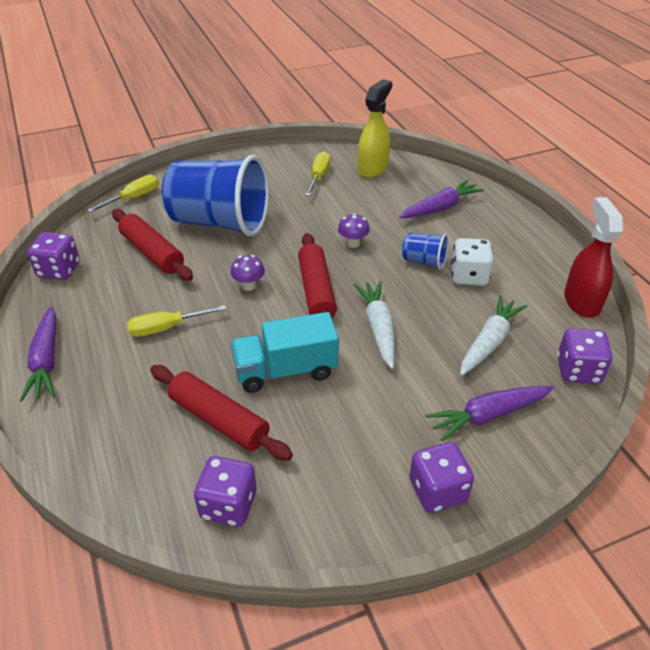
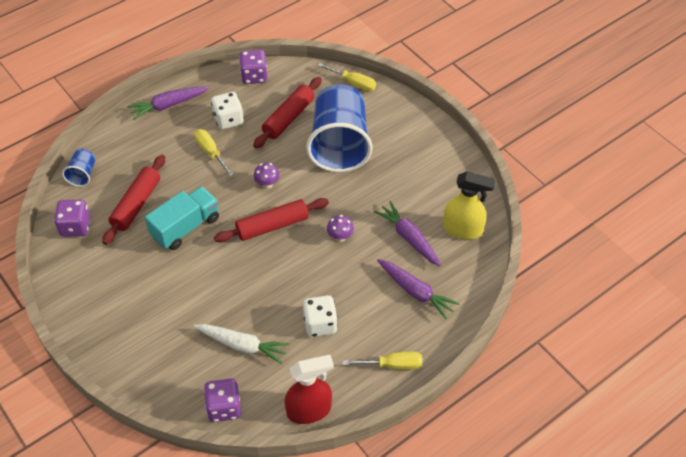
camera: 75 degrees right, 10 degrees up
(118, 304) = (228, 120): none -> white dice
(286, 370) = (185, 227): turquoise truck -> turquoise truck turned 75 degrees clockwise
(319, 177) = (432, 192): yellow screwdriver -> yellow screwdriver (392, 365)
(378, 328) = (240, 272): white carrot -> none
(424, 261) = (331, 290): blue cup -> blue cup (83, 174)
(437, 491) = (99, 328): purple dice -> none
(488, 415) = (167, 351): purple carrot -> purple carrot (409, 238)

